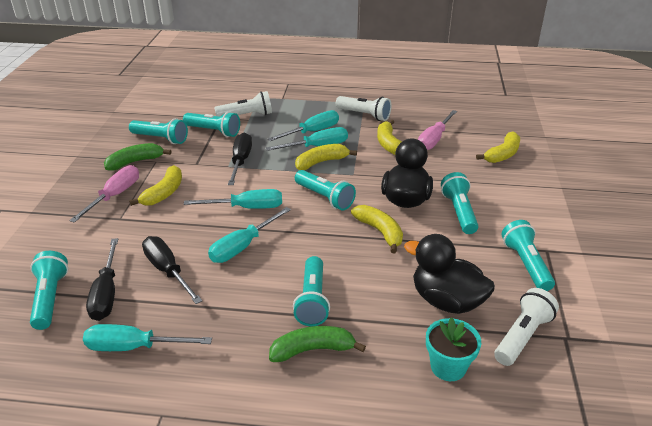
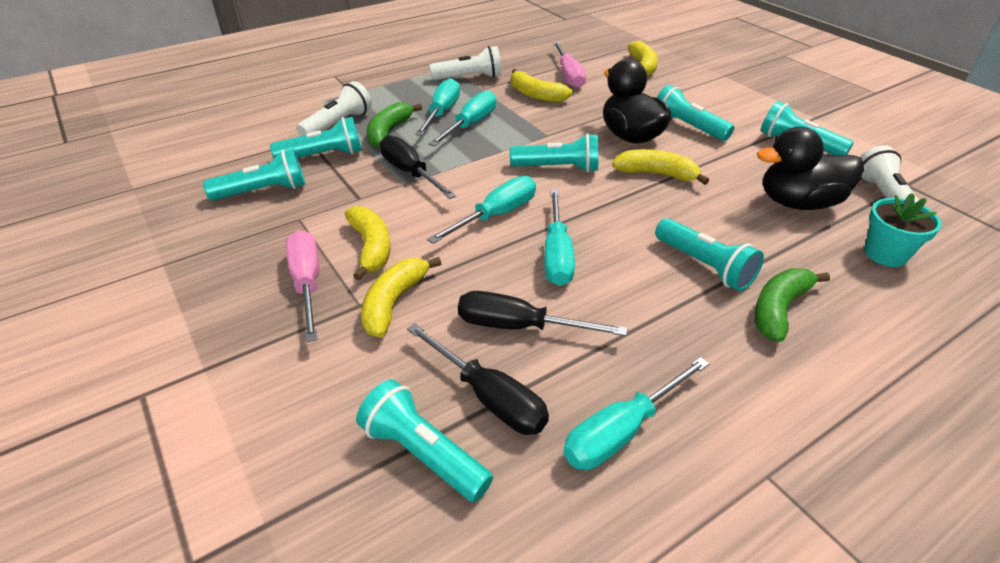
camera: 40 degrees left, 5 degrees up
(135, 162) = (270, 232): green banana -> green banana (389, 132)
(321, 162) = (499, 137): yellow banana -> yellow banana (394, 302)

